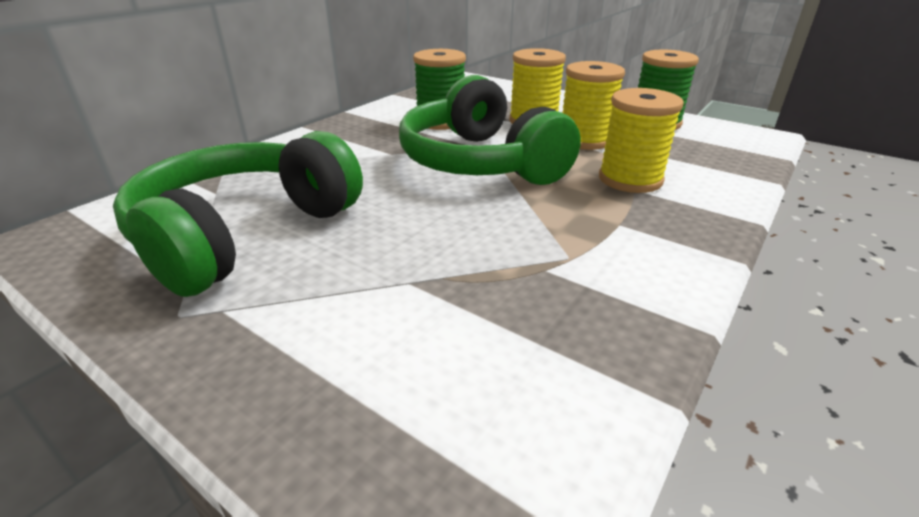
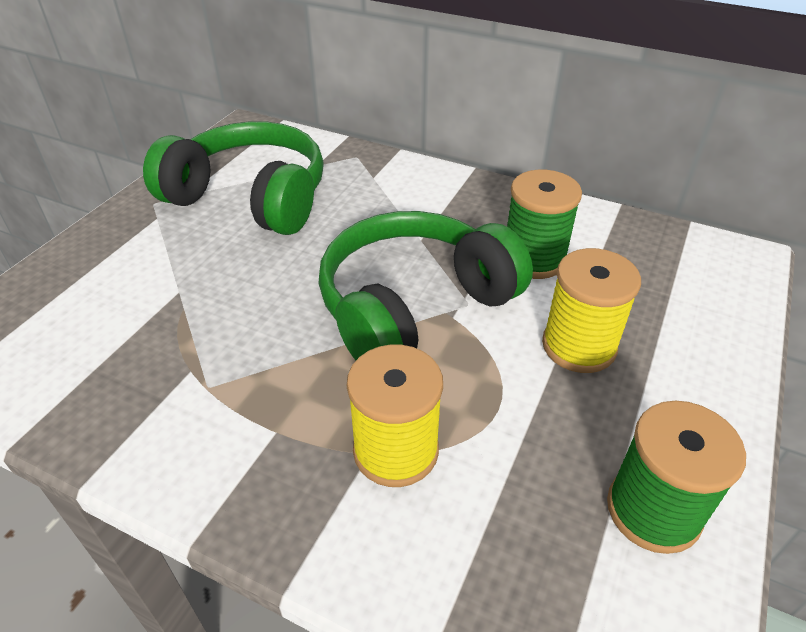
camera: 80 degrees right, 10 degrees up
(585, 140) = (525, 405): yellow spool -> none

